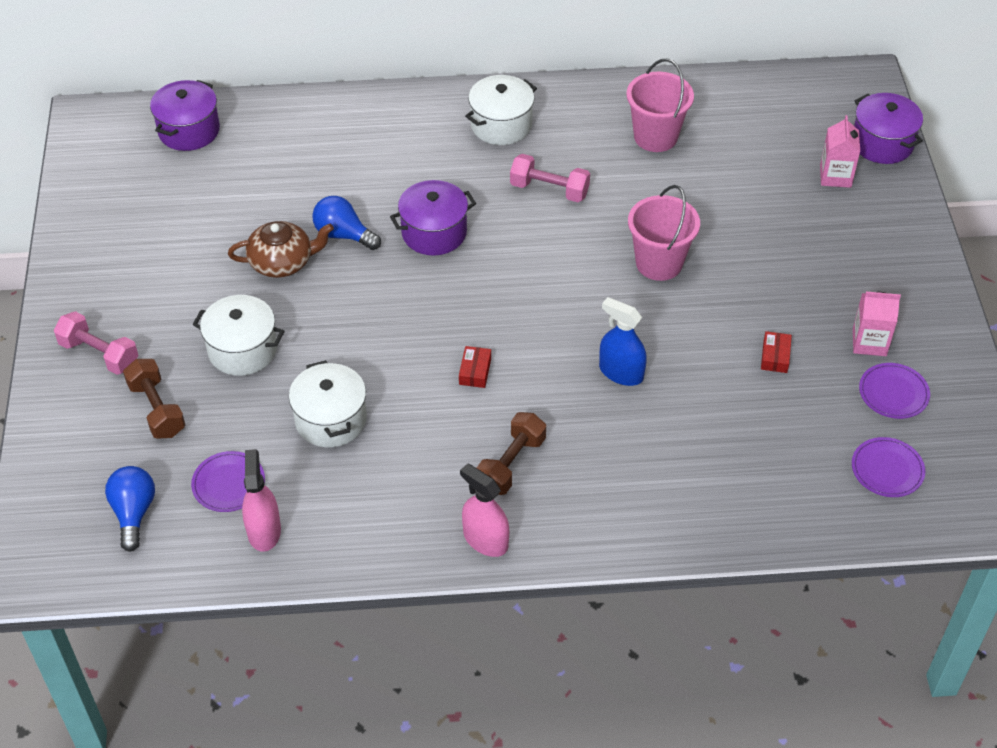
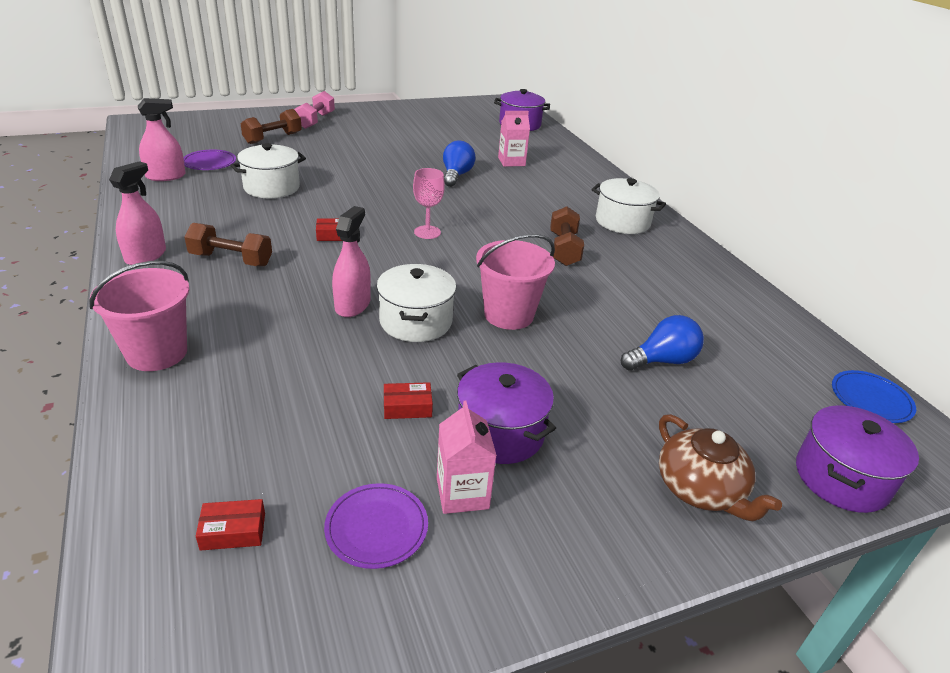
camera: 70 degrees right, 15 degrees down
(134, 513) = (185, 140): blue light bulb -> blue light bulb (662, 361)
(242, 350) = (331, 155): white pot -> white pot (416, 321)
(282, 262) = (418, 159): brown teapot -> brown teapot (700, 489)
(434, 232) = (479, 206): purple pot -> purple pot (500, 433)
(487, 290) = (427, 232): none -> pink goblet
(549, 190) = (564, 249): pink dumbbell -> brown dumbbell
(621, 372) = (352, 305): blue spray bottle -> pink spray bottle
(655, 137) = (681, 298): pink bucket -> pink bucket (157, 353)
(808, 86) = (871, 399): none -> blue plate
(835, 176) = (739, 436): pink carton -> pink carton (511, 162)
(887, 469) = (233, 531): purple plate -> red box

